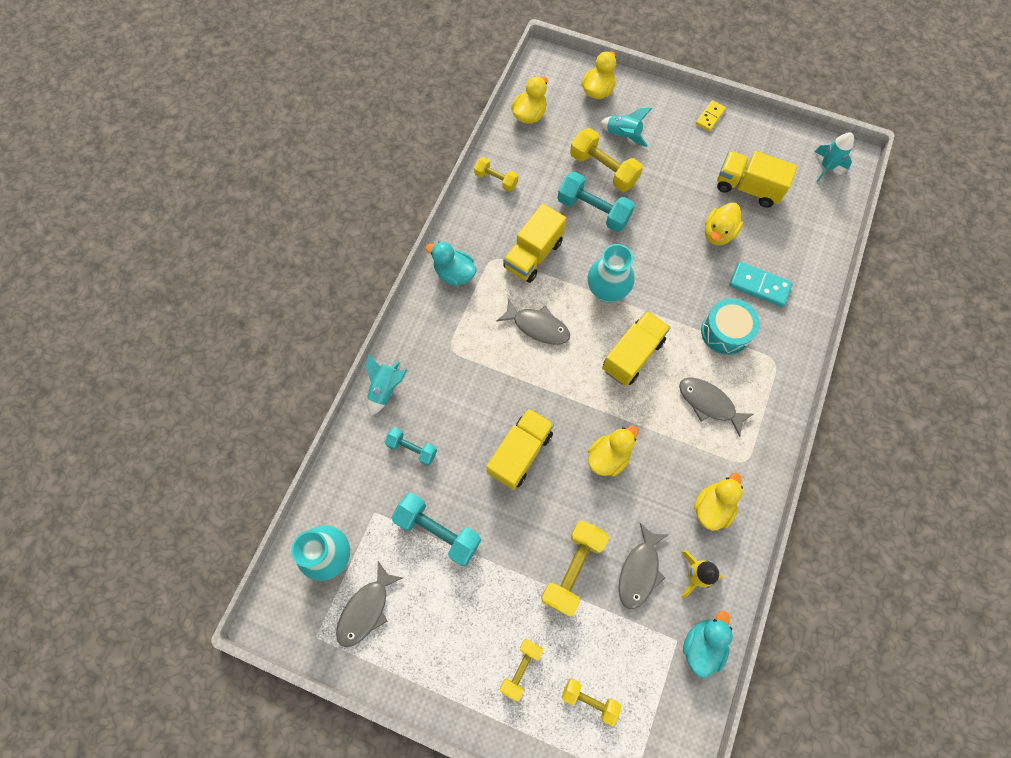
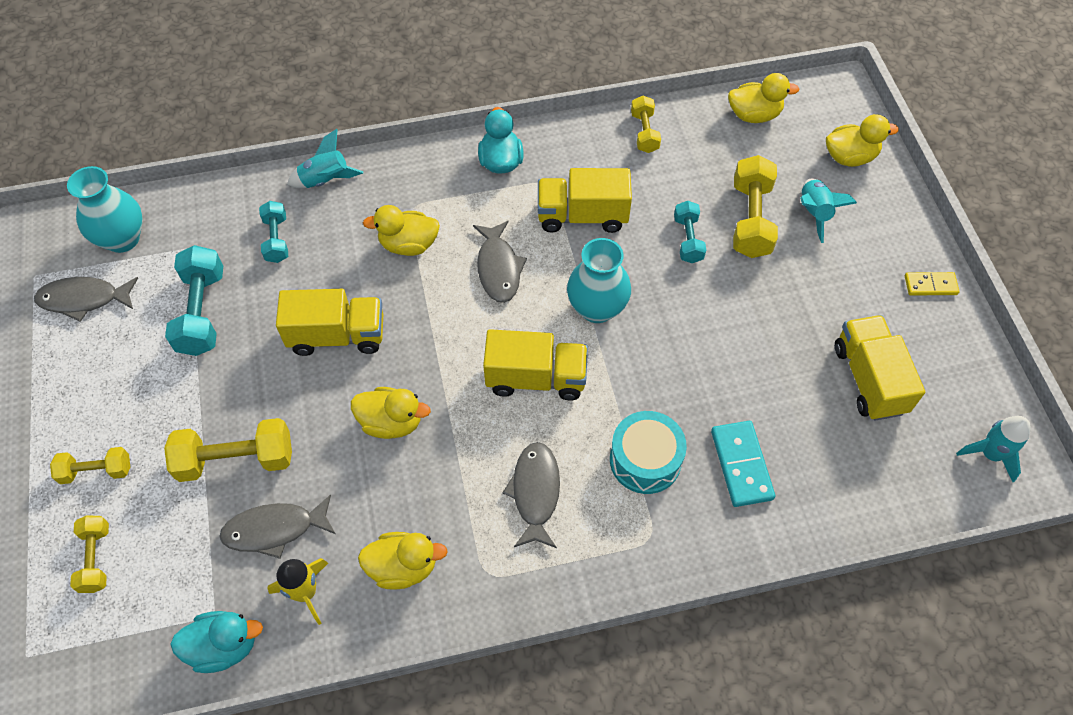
camera: 55 degrees right, 10 degrees down
(593, 211) = (688, 239): turquoise dumbbell -> turquoise dumbbell, size x0.60
(718, 233) = (774, 381): yellow duck -> yellow duck (408, 244)

